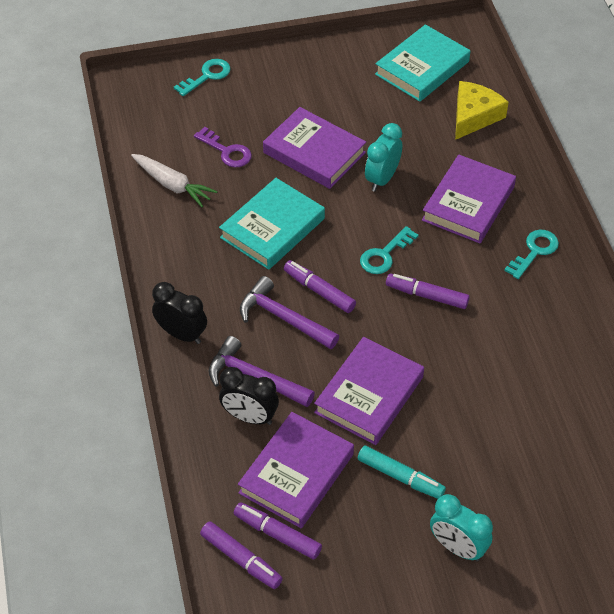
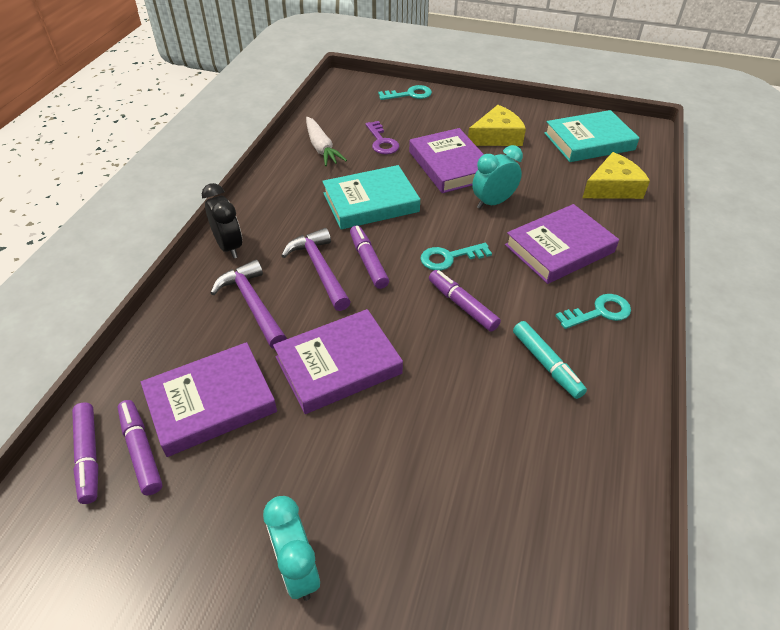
camera: 30 degrees right, 5 degrees down
(249, 417) = (219, 333): black clock -> none
(333, 98) = (497, 137): none -> yellow cheese
(400, 477) = (302, 458): turquoise marker -> turquoise marker (546, 364)

